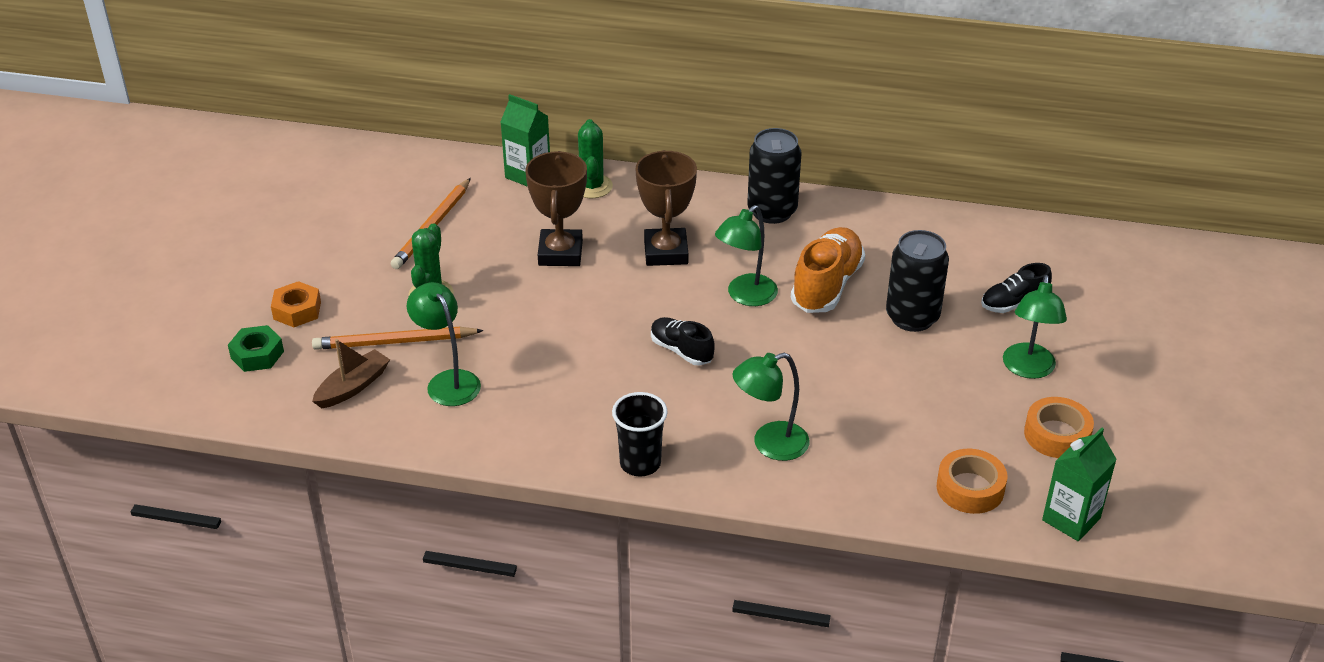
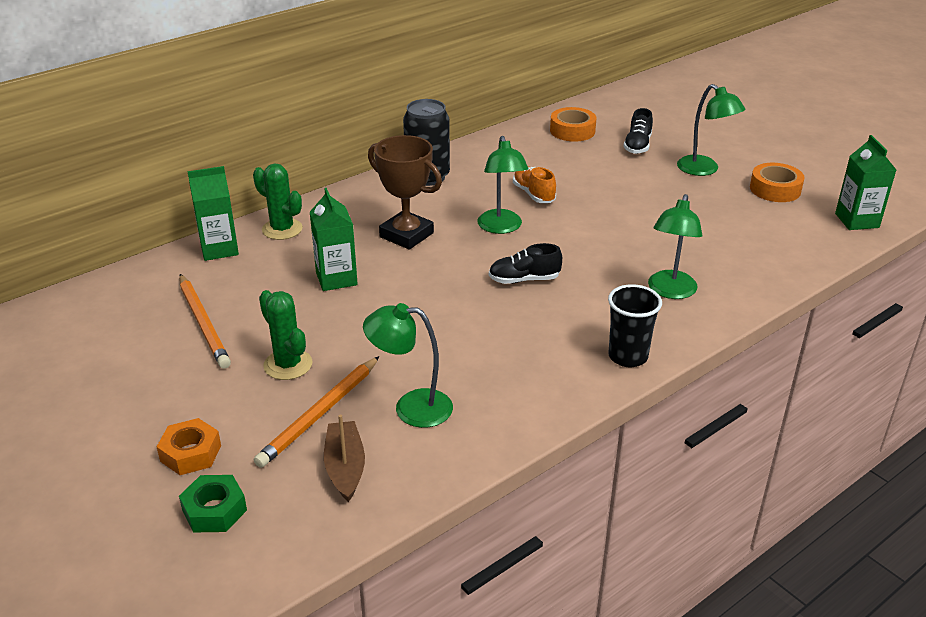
camera: 50 degrees left, 5 degrees down
(560, 253) = (336, 278): brown trophy -> green carton
(826, 285) = (533, 194): orange shoe -> orange shoe, size x0.60
(912, 317) = (606, 181): black can -> none
(970, 488) = (795, 239): orange tape -> orange tape (572, 131)

